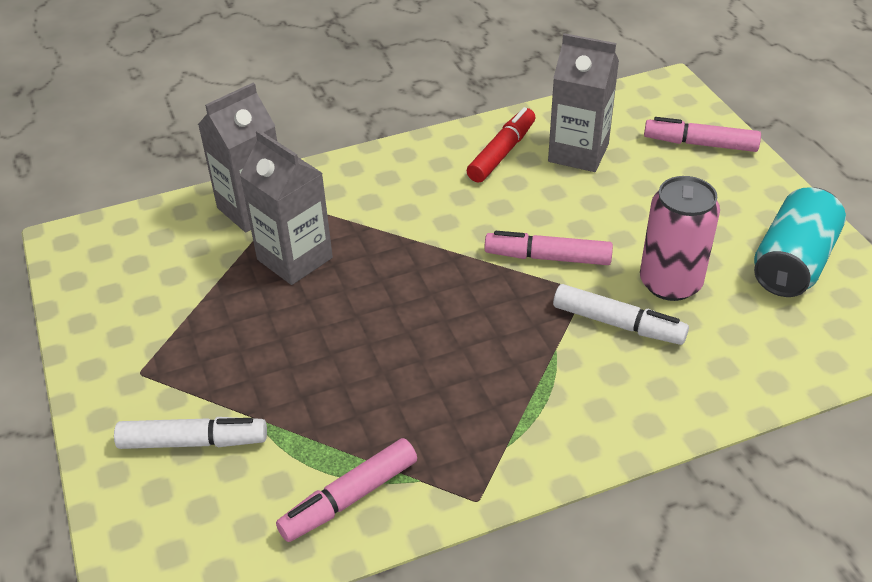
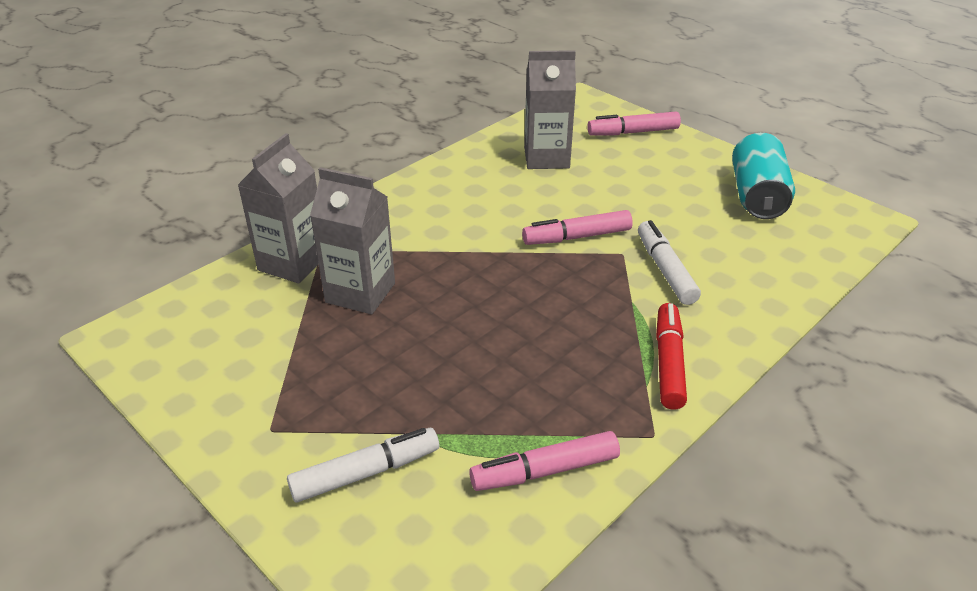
camera: 25 degrees left, 5 degrees down
(350, 498) = (545, 471): pink marker -> pink marker turned 45 degrees clockwise
(502, 153) = (485, 171): red marker -> red marker (668, 363)
(617, 323) = (665, 270): white marker -> white marker turned 105 degrees counterclockwise
(670, 283) = (682, 231): pink can -> none

